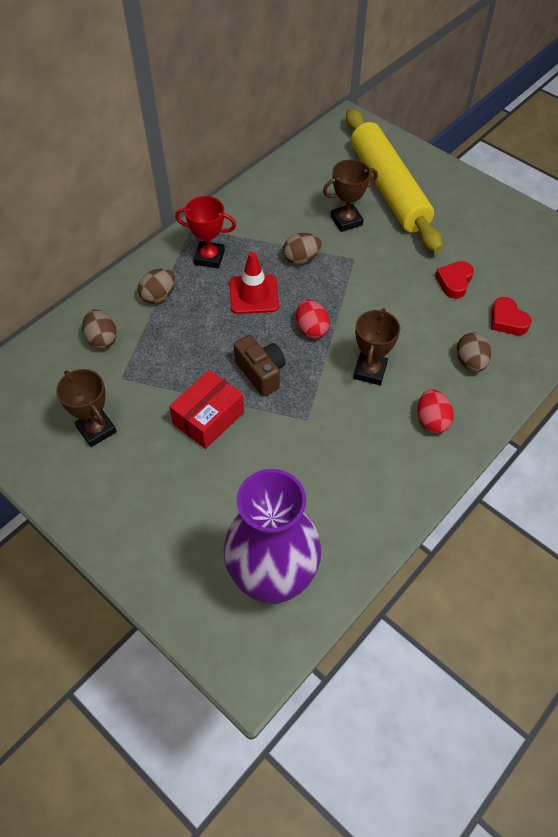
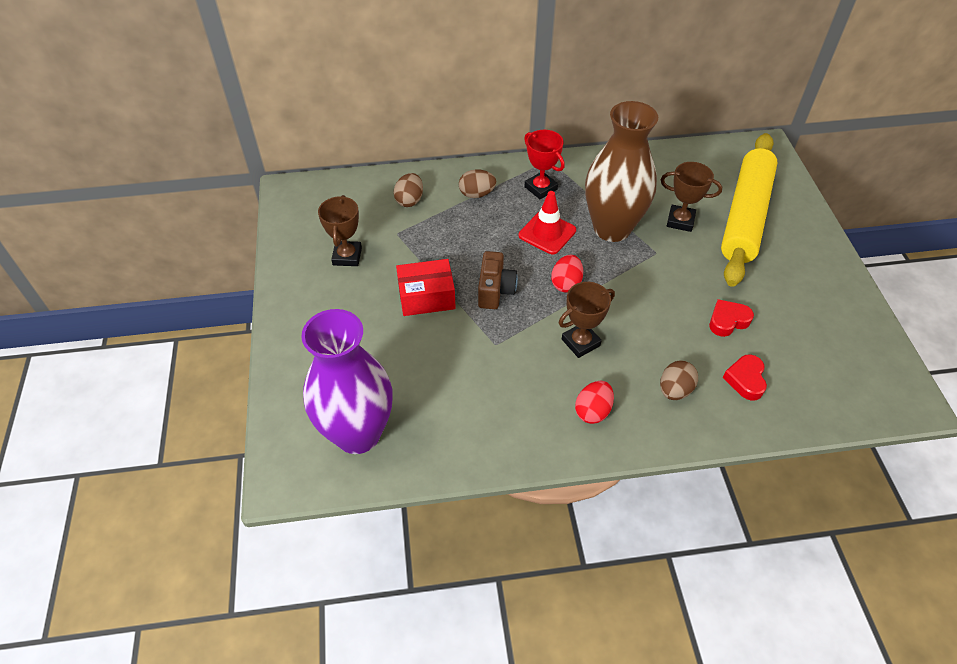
camera: 40 degrees right, 5 degrees down
(301, 259) = (612, 228): brown egg -> brown vase

